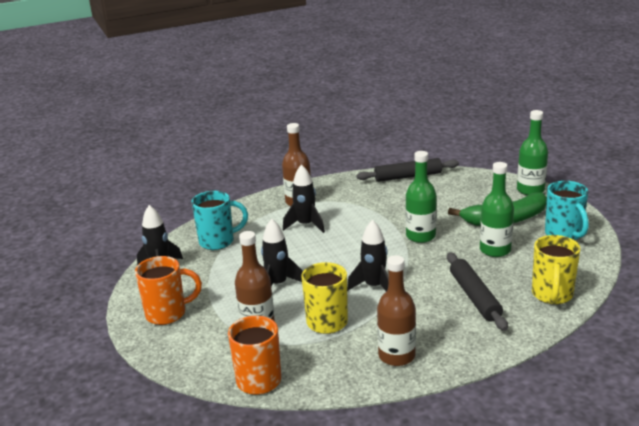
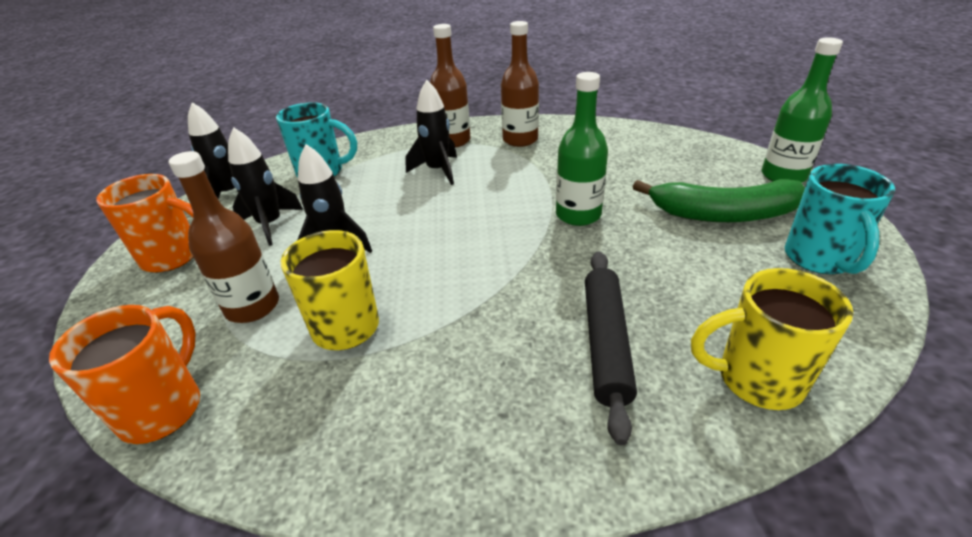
camera: 20 degrees right, 10 degrees up
(374, 287) = (458, 282): black rocket -> black rocket (270, 225)
(396, 356) = (398, 433): brown bottle -> brown bottle (520, 140)
(408, 176) = (610, 131): black rolling pin -> none
(495, 250) = (683, 262): green bottle -> none
(552, 295) = (756, 380): yellow mug -> yellow mug turned 60 degrees clockwise

